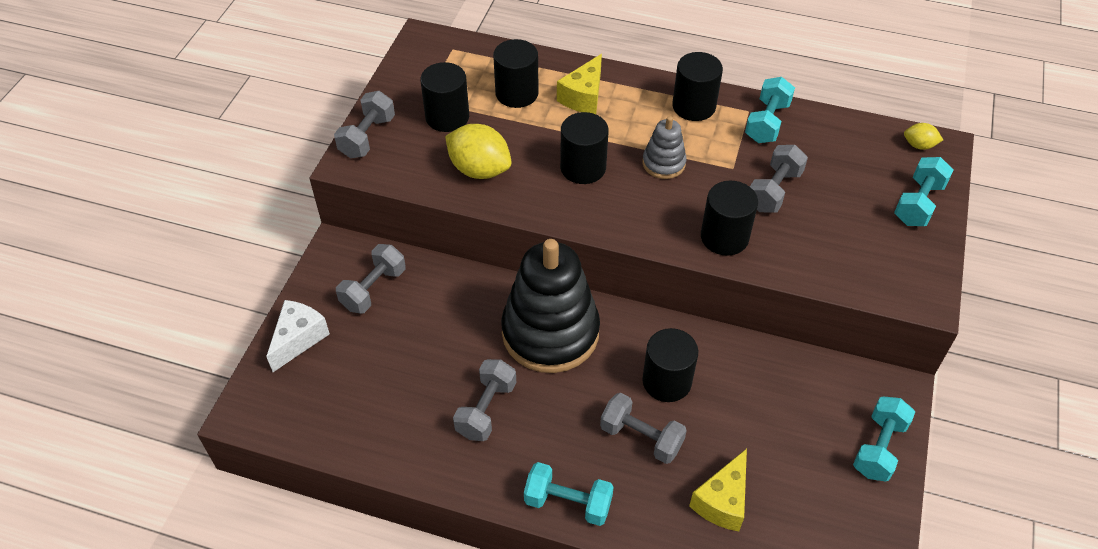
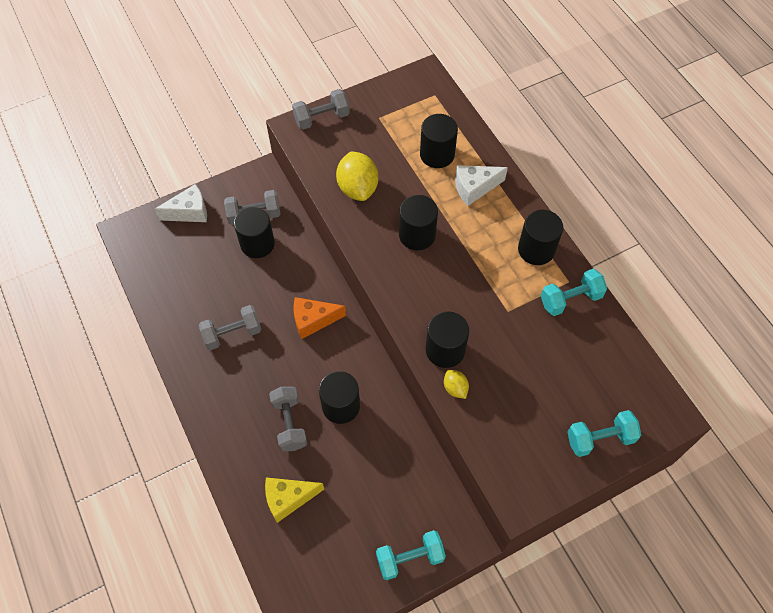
camera: 45 degrees right, 10 degrees up
(447, 117) = (379, 139): black cylinder -> black cylinder (257, 244)
(550, 332) = (313, 320): black stacking toy -> orange cheese
(568, 503) = (213, 421): turquoise dumbbell -> none
(583, 97) = (474, 188): yellow cheese -> white cheese
(663, 163) = (468, 272): grey stacking toy -> none
(774, 191) = (514, 347): grey dumbbell -> none
(919, 145) = (656, 402): yellow lemon -> yellow lemon (455, 388)

